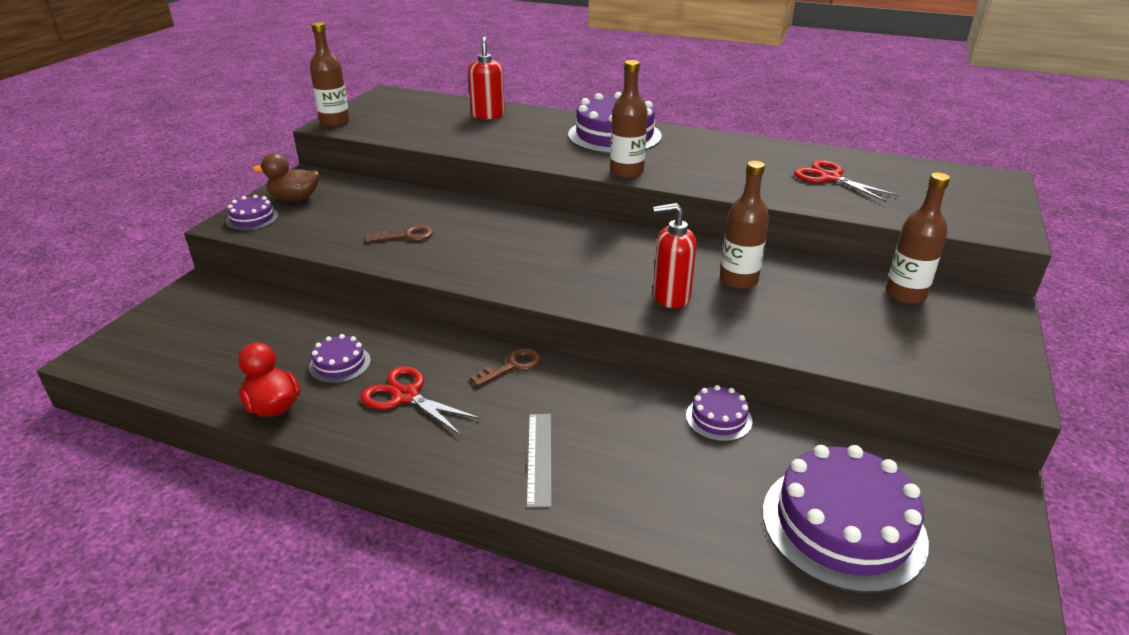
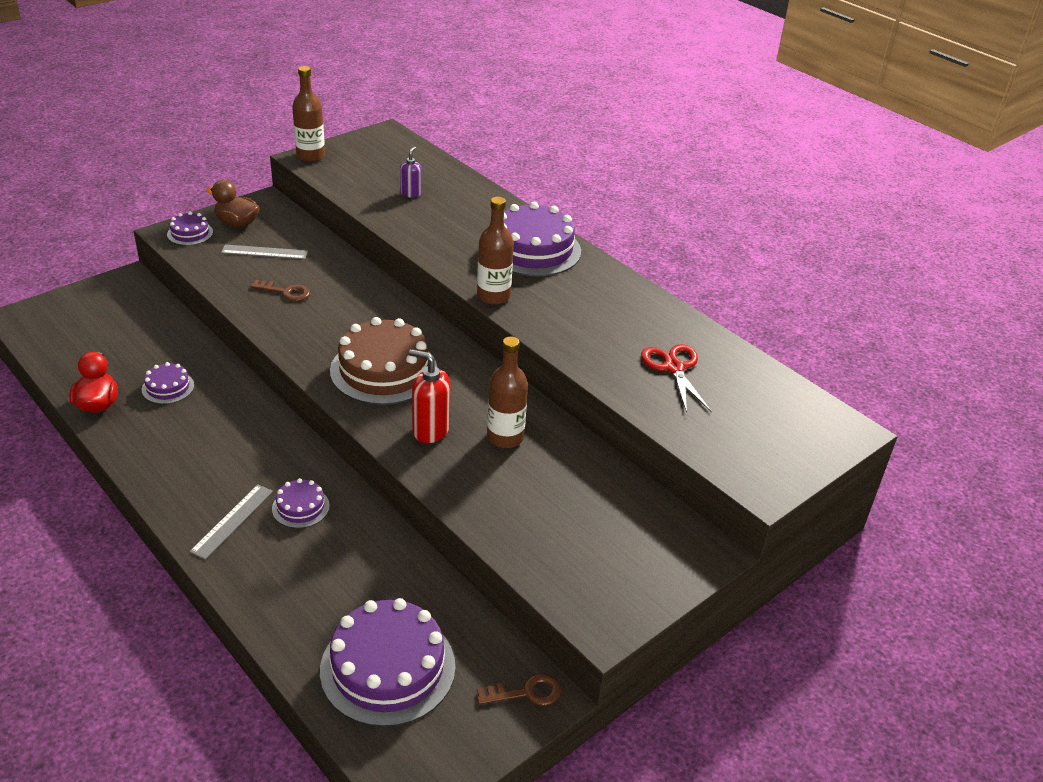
camera: 25 degrees right, 5 degrees up
(348, 212) = (264, 252): none -> grey ruler
(405, 396) = (189, 432): red scissors -> none
(462, 125) = (411, 193): none -> purple soap dispenser
(488, 115) = (446, 187): red soap dispenser -> none
(512, 366) = (284, 440): brown key -> brown key (526, 693)
(571, 266) = (384, 370): none -> brown cake
(718, 418) = (391, 549): purple cake -> purple cake (300, 507)
(905, 295) = (634, 509): brown bottle -> none

